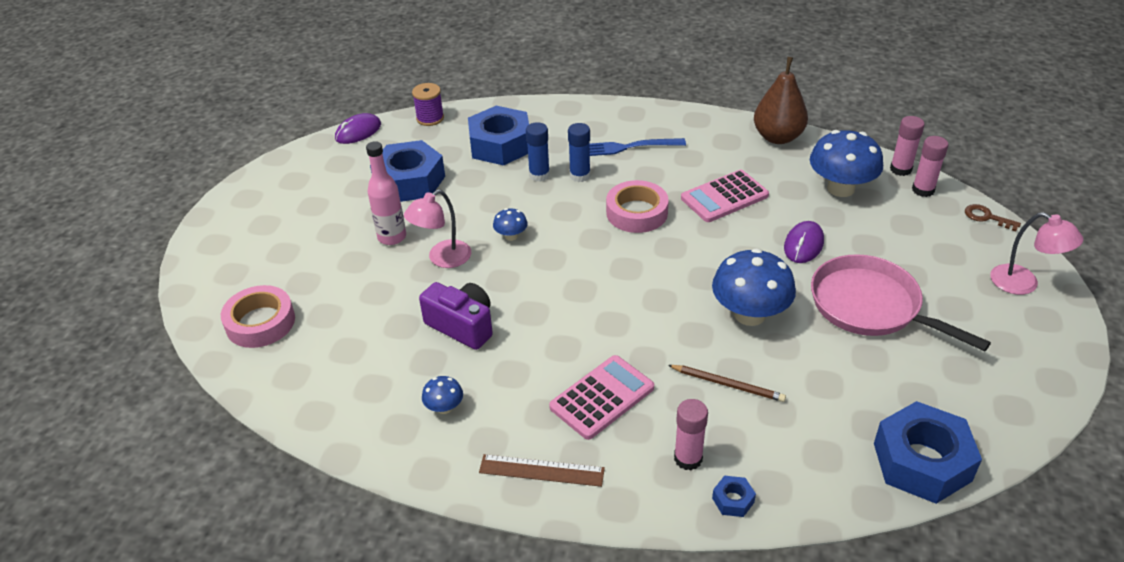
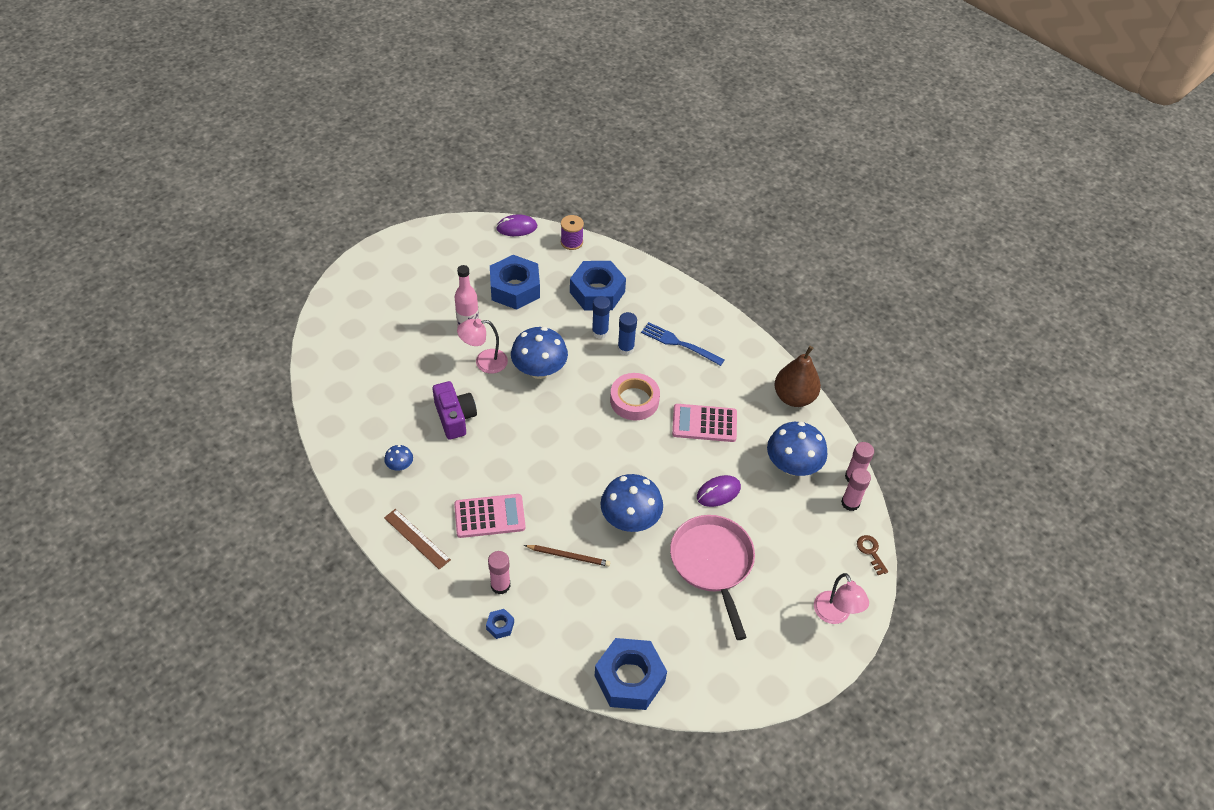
camera: 30 degrees right, 10 degrees up
(260, 322) = (349, 345): pink tape -> none
(511, 236) = (539, 370): blue mushroom -> blue mushroom, size x2.13
(728, 384) = (569, 556): brown pencil -> brown pencil turned 45 degrees counterclockwise

